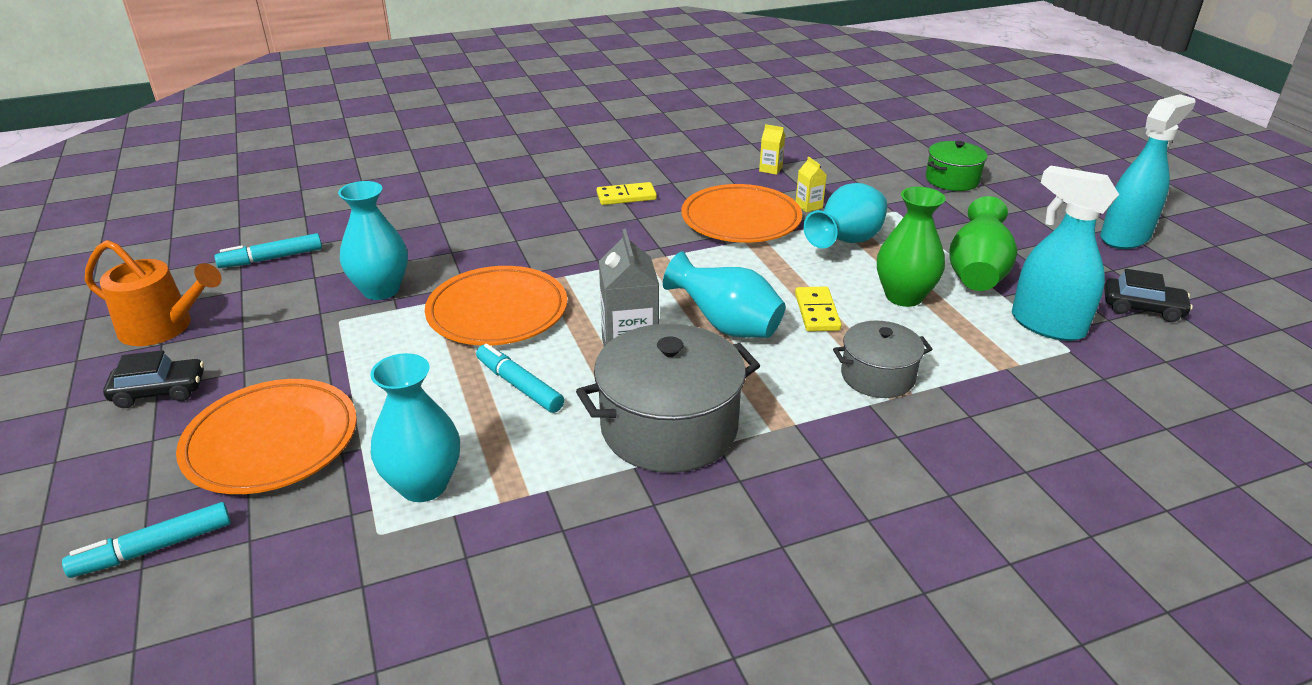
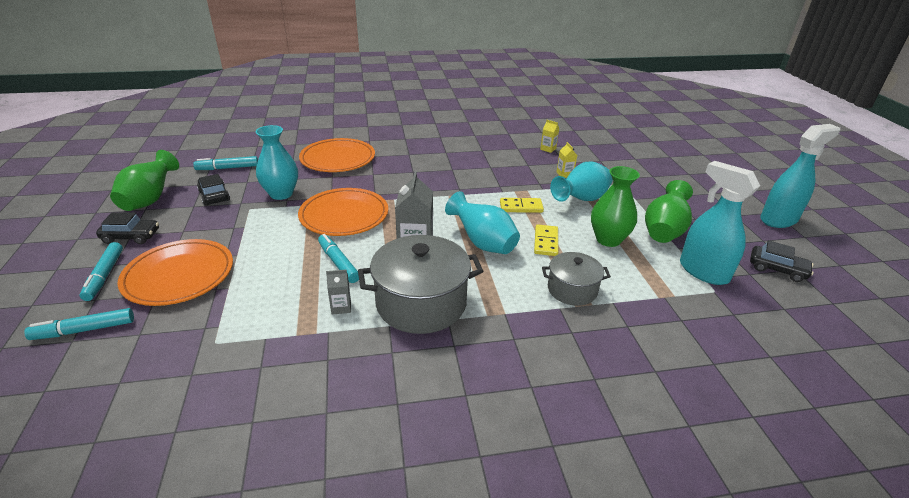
camera: 10 degrees right, 0 degrees up
(145, 459) = (104, 276): none -> turquoise marker
(163, 327) = (150, 200): orange watering can -> green vase
(270, 307) = (214, 196): none -> black car
(423, 485) = (255, 316): turquoise vase -> none
(551, 451) = (341, 307): none -> grey carton
(626, 196) = (450, 156): yellow domino -> yellow domino (521, 207)
(741, 219) = (517, 177): orange plate -> orange plate (338, 159)
(952, 180) = (667, 168): green pot -> none

